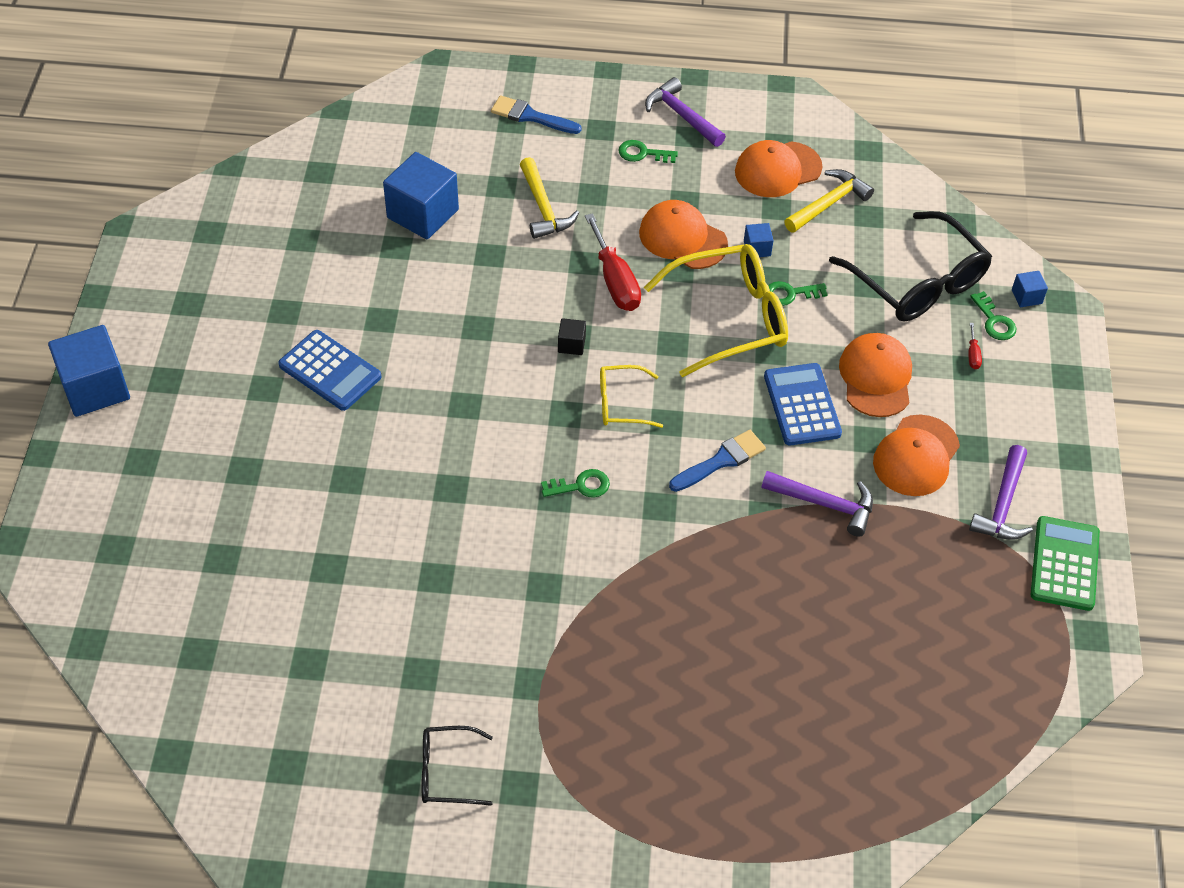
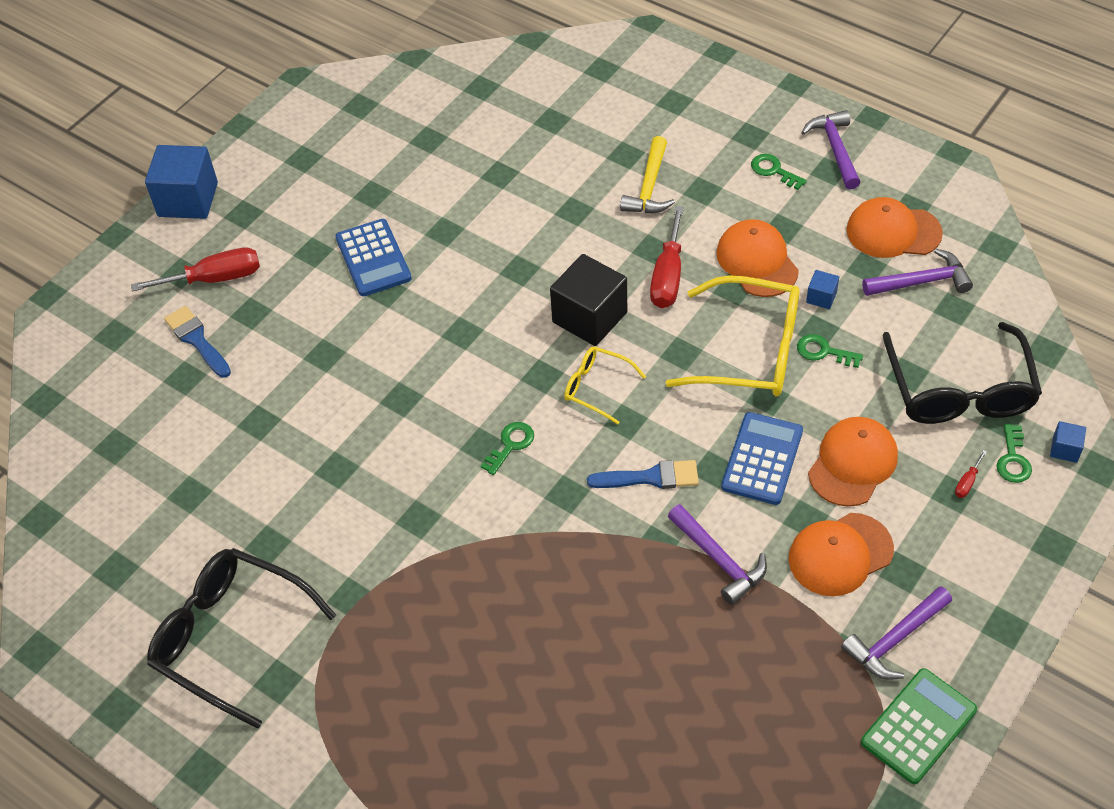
camera: 35 degrees right, 0 degrees up
(182, 453) = (215, 278): none -> red screwdriver
(423, 214) = (541, 154): blue cube -> none
(447, 772) = (231, 638): black glasses -> black glasses, size x1.92
(530, 116) = (694, 102): blue brush -> blue brush (197, 340)
(571, 344) = (589, 317): black cube -> black cube, size x2.21
(581, 486) = (510, 445): green key -> green key turned 75 degrees counterclockwise
(828, 204) = (921, 282): yellow hammer -> purple hammer

